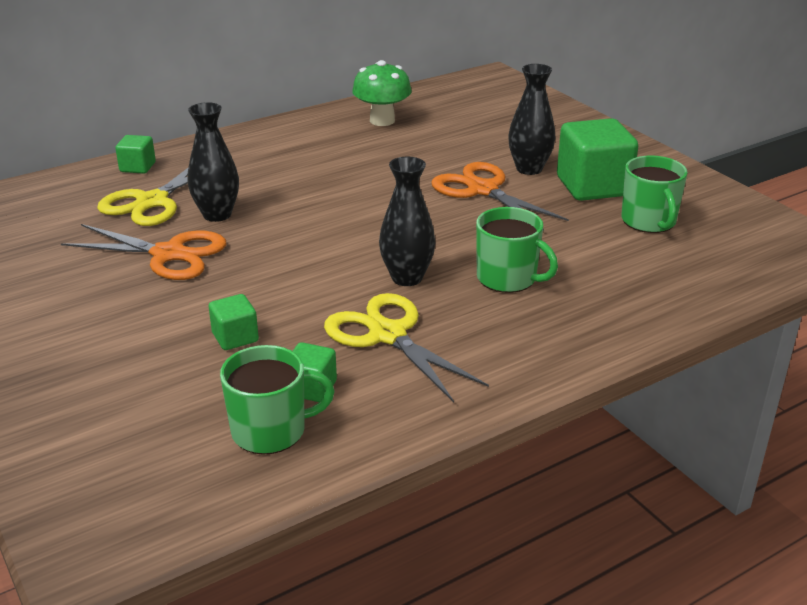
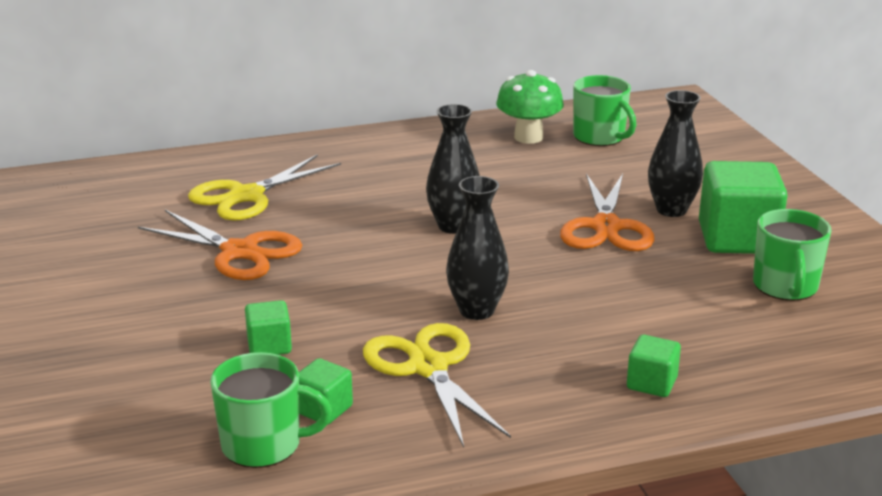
camera: 15 degrees right, 5 degrees down
(138, 167) = (247, 158): green cube -> green cube (651, 383)
(217, 214) = (306, 217): black vase -> black vase (453, 226)
(482, 190) = (606, 227): orange scissors -> orange scissors turned 150 degrees counterclockwise
(507, 278) = (588, 327): green mug -> green mug (600, 137)

